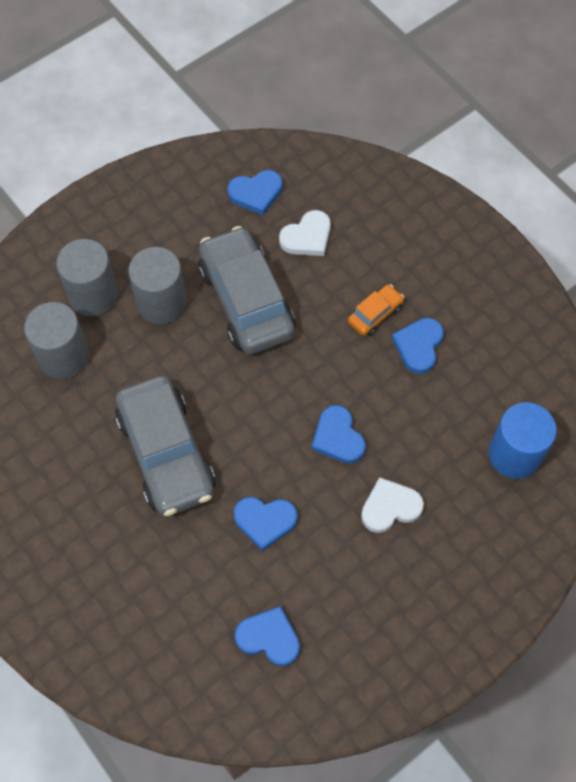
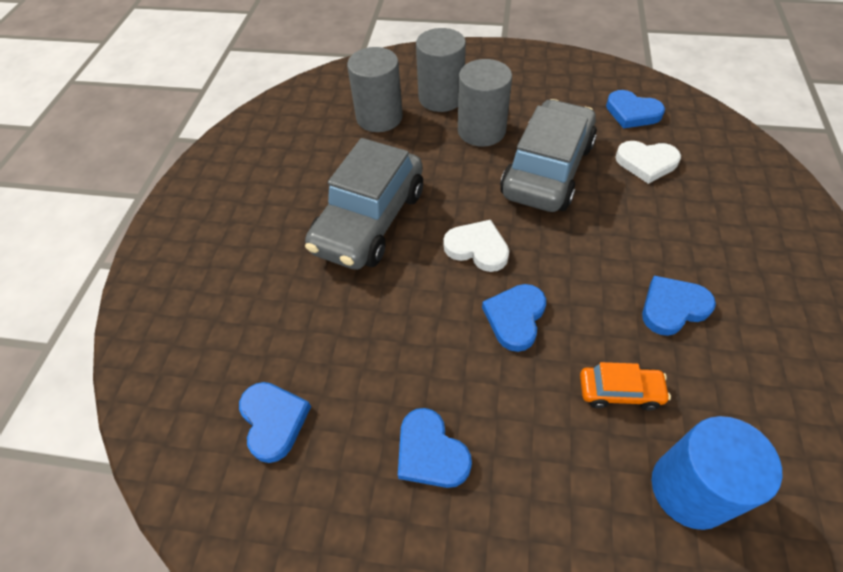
camera: 50 degrees right, 10 degrees down
(265, 521) = (381, 328): blue heart -> blue heart (430, 452)
(375, 314) = (653, 253): orange car -> orange car (619, 391)
(390, 507) = (500, 416): white heart -> white heart (477, 248)

